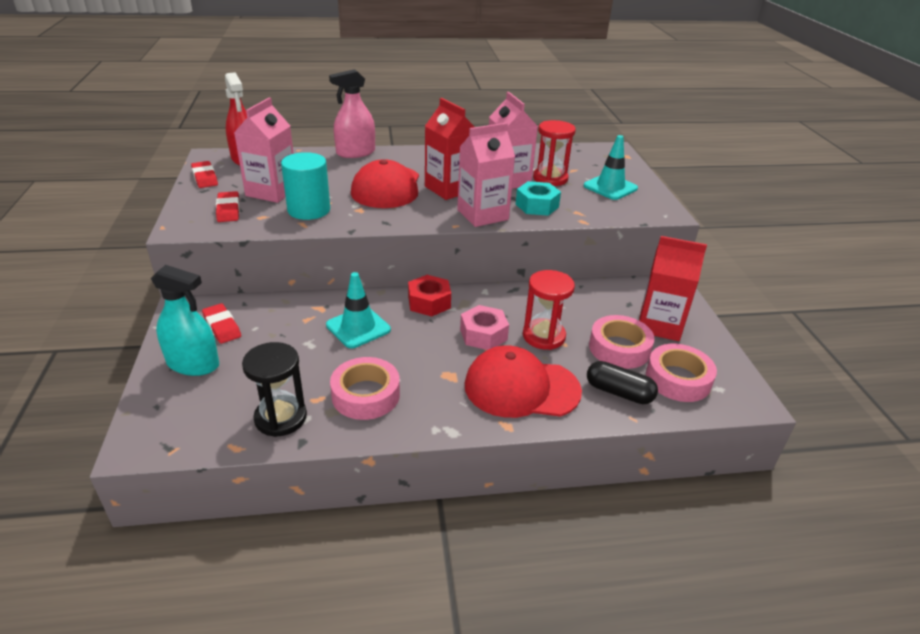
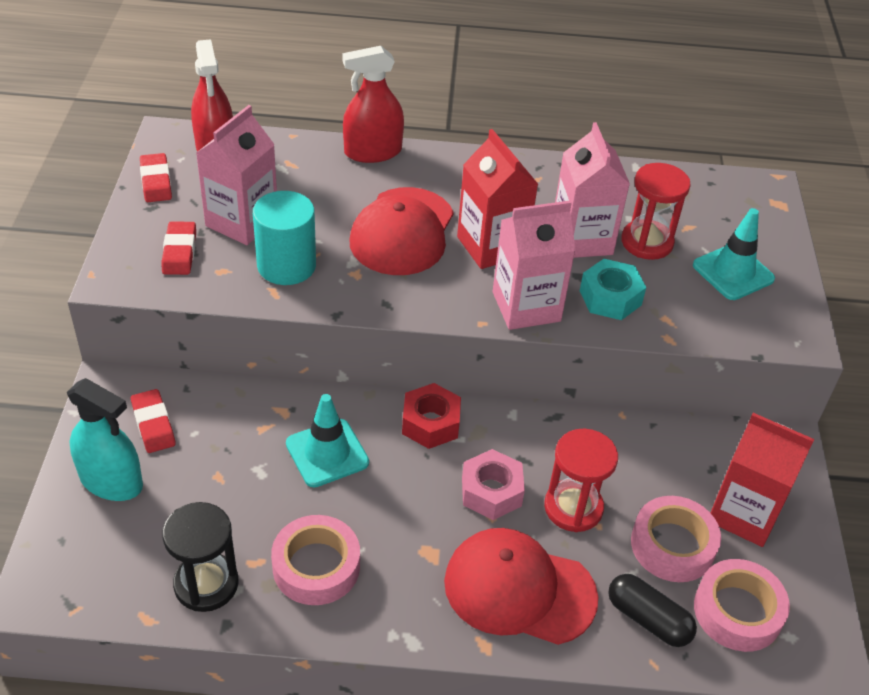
camera: 10 degrees right, 10 degrees up
(355, 153) = (373, 152): pink spray bottle -> red spray bottle

